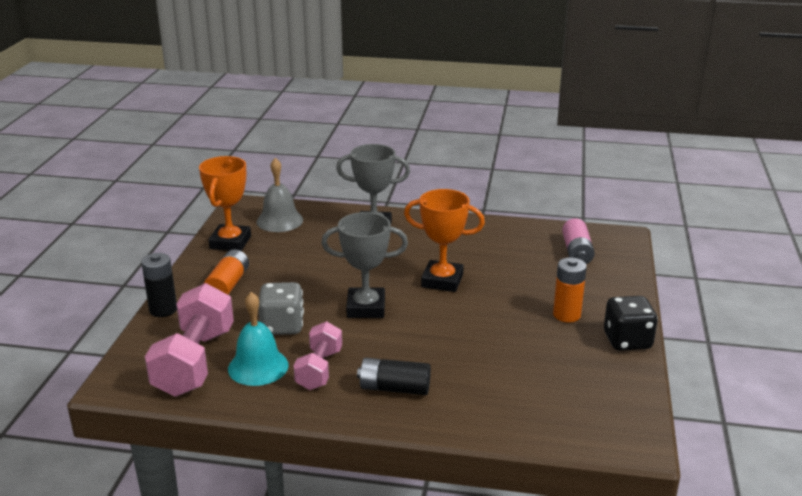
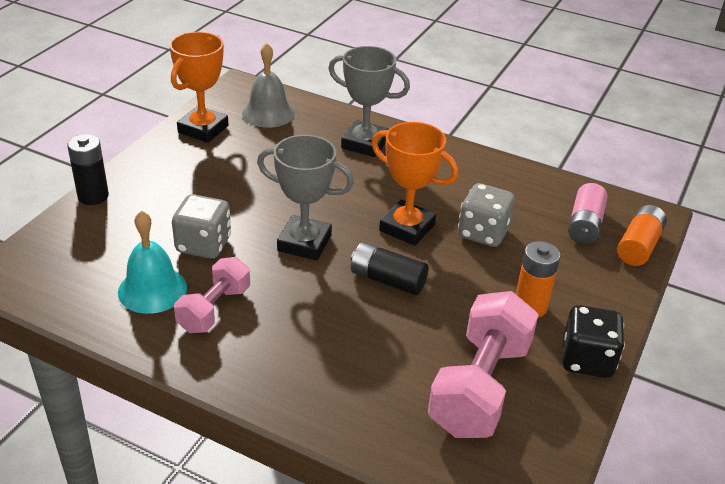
camera: 15 degrees right, 10 degrees up
(194, 362) = (91, 267): pink dumbbell -> pink dumbbell (479, 386)
(228, 284) = (174, 180): orange battery -> orange battery (638, 246)
(394, 388) = (283, 354): black battery -> black battery (387, 280)
(503, 273) = (483, 233): none -> grey dice

